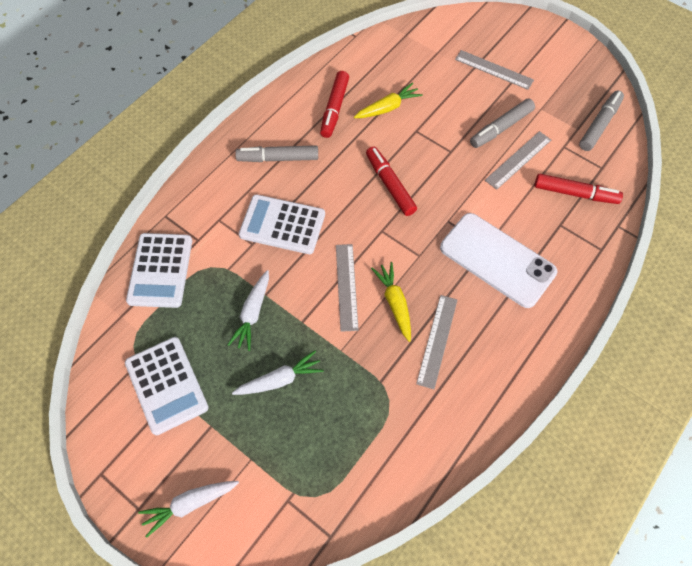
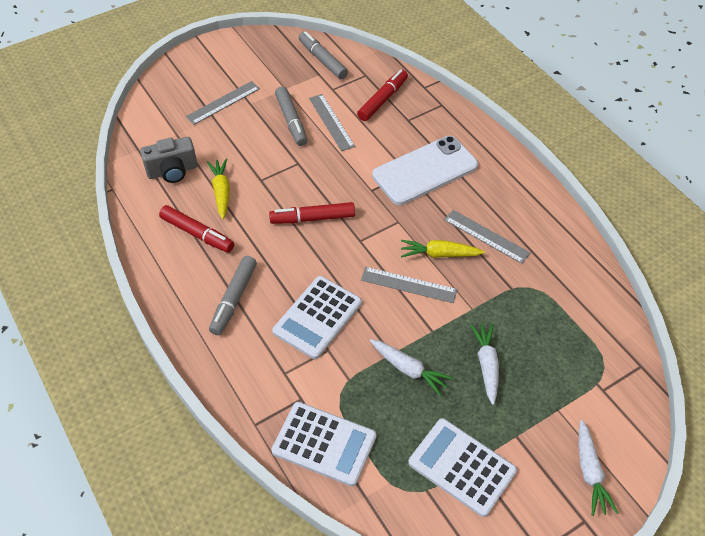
camera: 70 degrees left, 10 degrees down
(166, 385) = (462, 467): white calculator -> white calculator turned 135 degrees counterclockwise
(394, 66) = (172, 171): none -> grey camera

